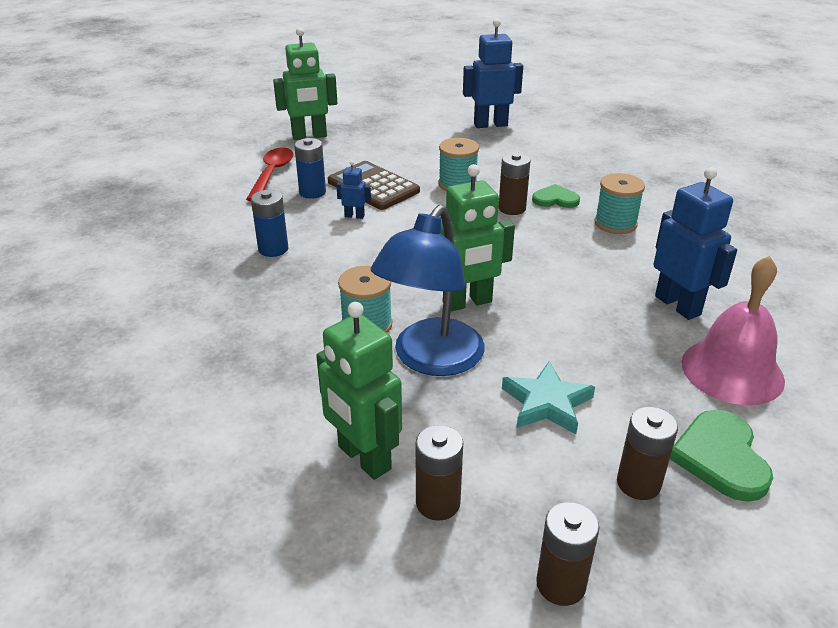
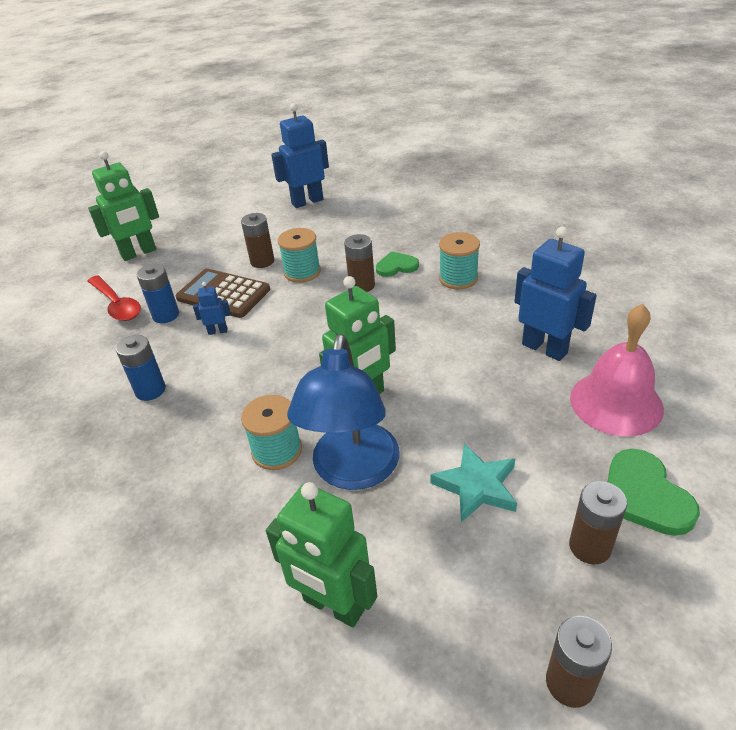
camera: 15 degrees left, 5 degrees up
(272, 174) = (117, 305): red spoon -> red spoon turned 150 degrees clockwise
(438, 503) = (423, 632): brown battery -> brown battery (262, 261)

